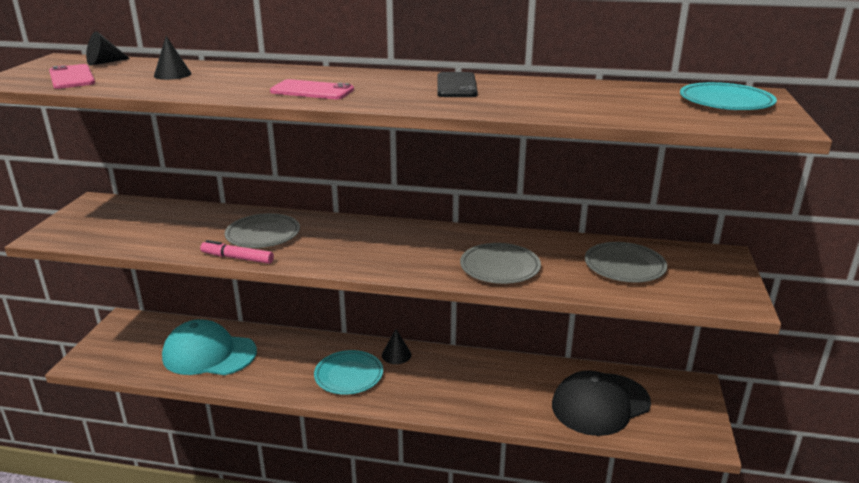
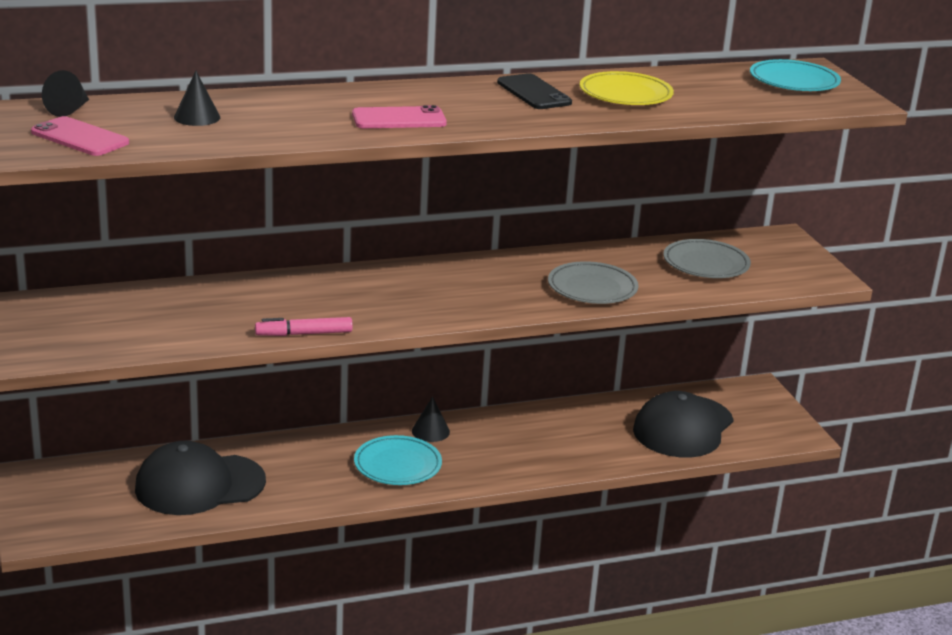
camera: 30 degrees left, 0 degrees up
(209, 354) = (199, 485): turquoise cap -> black cap
(263, 235) = (297, 303): grey plate -> none
(537, 95) = (625, 94): none -> yellow plate

